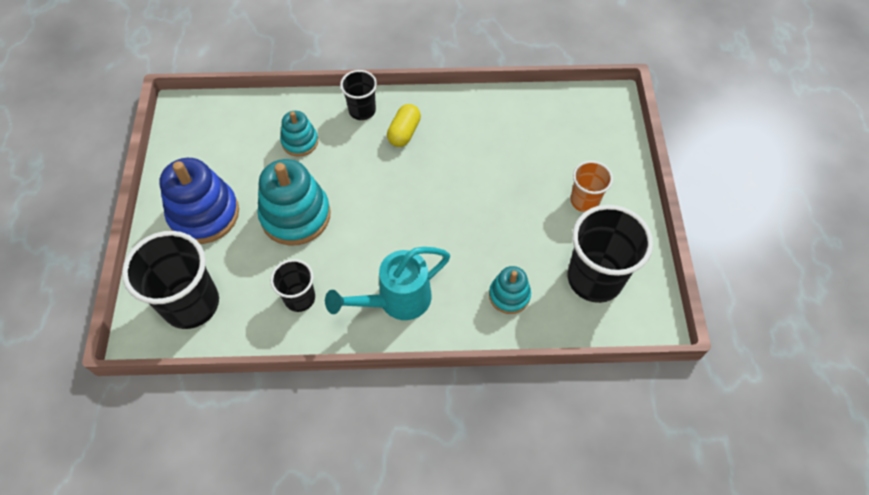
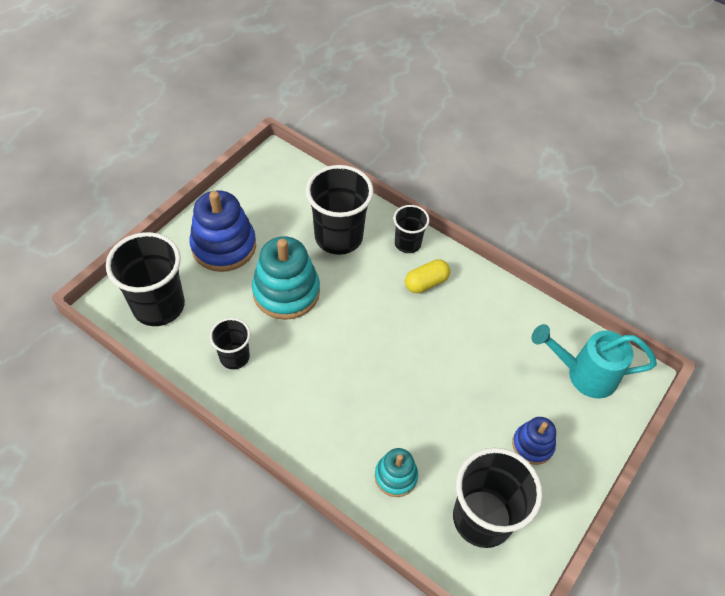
camera: 35 degrees right, 5 degrees down
(300, 142) = (338, 237): turquoise stacking toy -> black cup
(395, 301) = (302, 412): turquoise watering can -> turquoise watering can (583, 374)
(584, 201) = (532, 445): orange cup -> blue stacking toy

